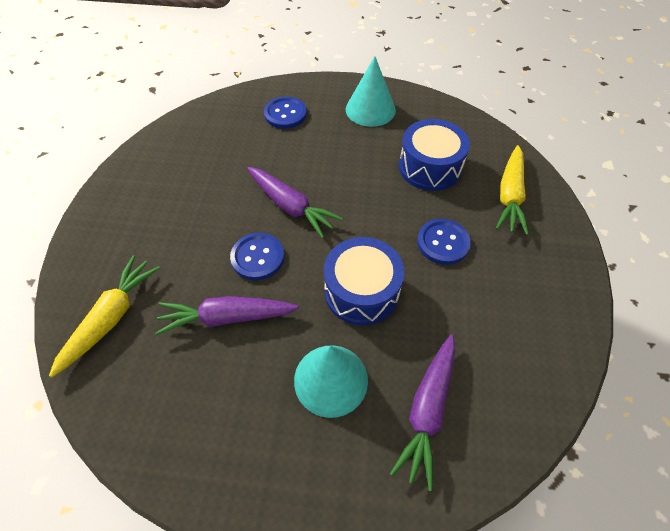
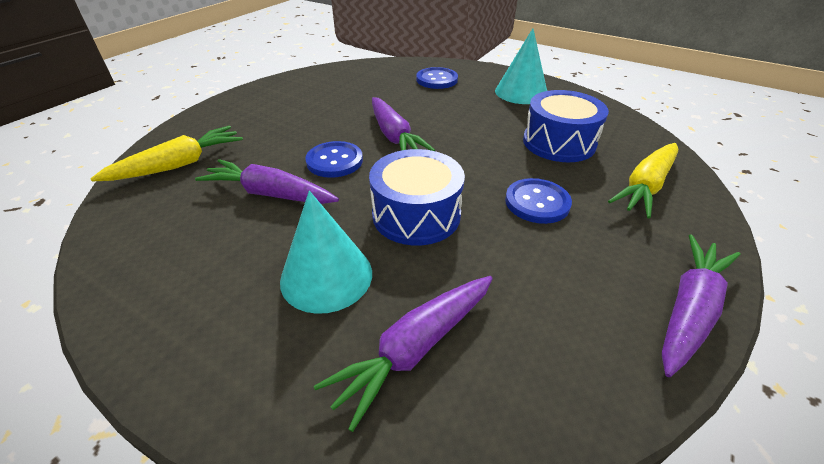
camera: 25 degrees right, 15 degrees down
(573, 302) = (689, 309): none -> purple carrot

